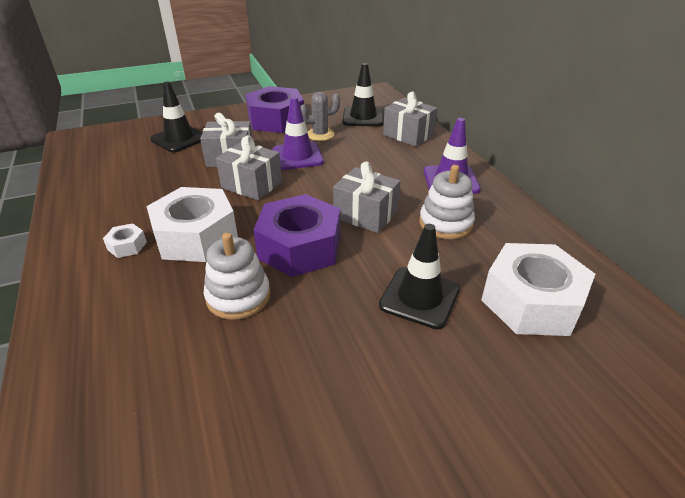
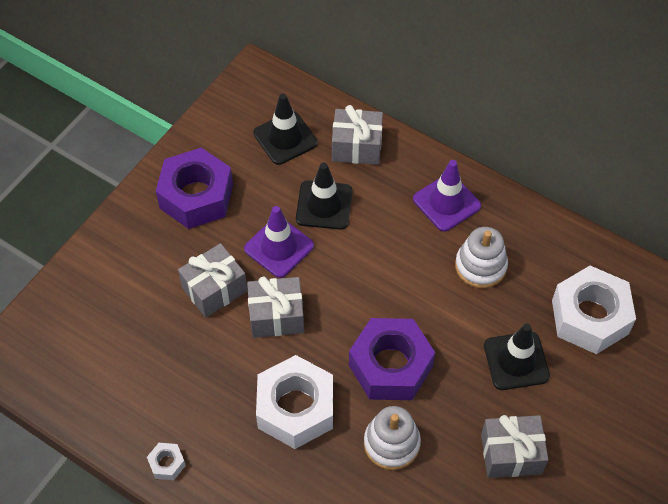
camera: 35 degrees left, 20 degrees up
(127, 246) = (250, 455): white nut -> white nut (167, 464)
(179, 139) = (125, 291): black traffic cone -> black traffic cone (324, 205)
(320, 134) = (268, 197): grey cactus -> none
(365, 214) = (410, 294): grey gift -> grey gift (511, 454)

